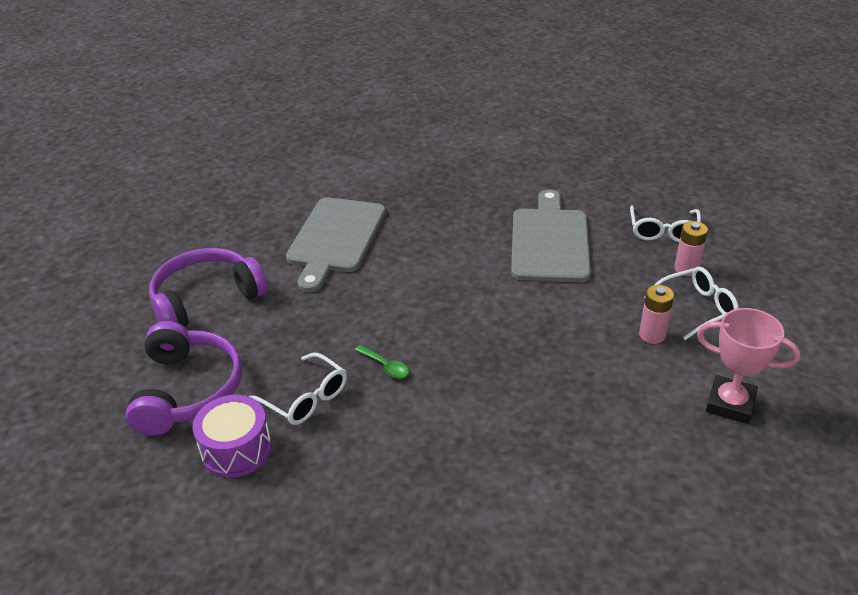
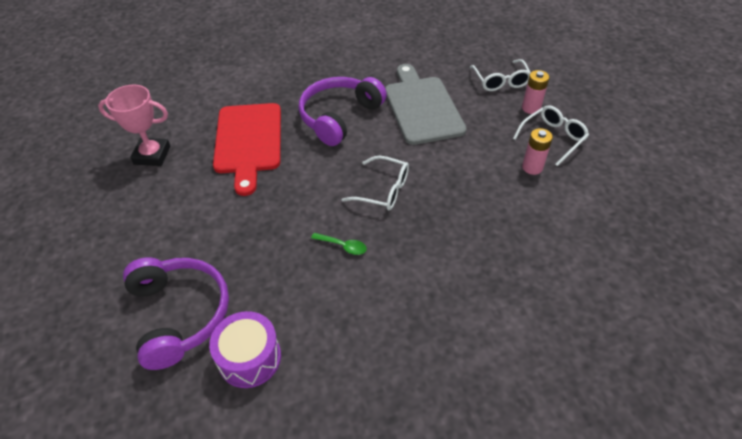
camera: 20 degrees left, 10 degrees up
(206, 299) = (158, 223): purple headphones -> purple headphones (339, 117)
(305, 398) = (288, 293): white glasses -> white glasses (383, 190)
(335, 238) = (248, 141): grey cutting board -> red cutting board
(730, 404) = (611, 209): pink trophy -> pink trophy (152, 155)

